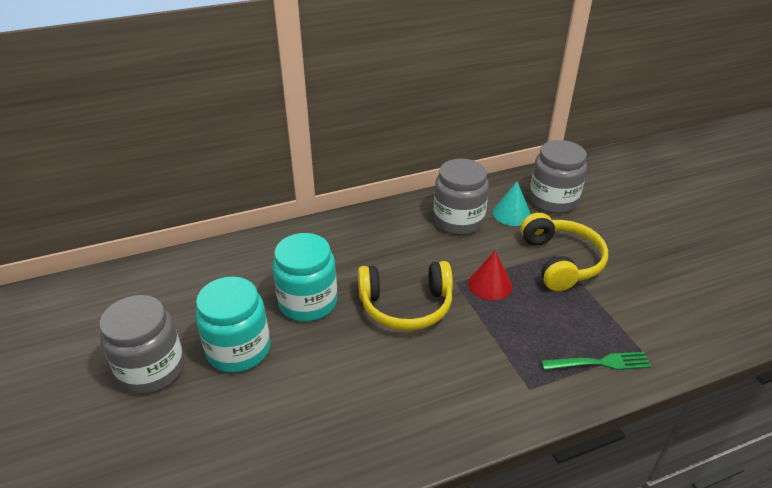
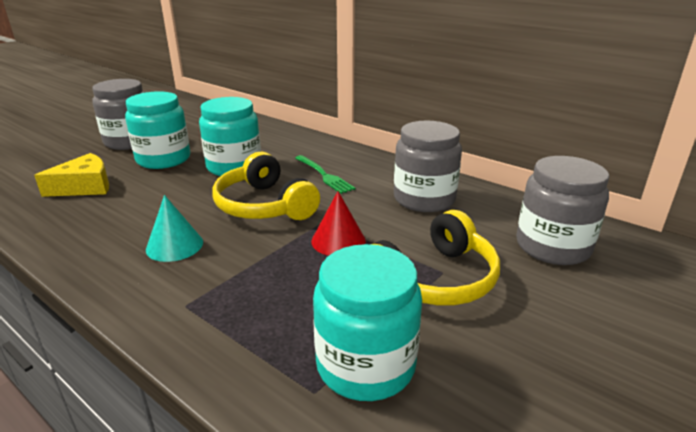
camera: 60 degrees right, 10 degrees down
(257, 428) = (85, 187): none -> yellow cheese
(511, 214) = (482, 225): turquoise cone -> turquoise cone (174, 245)
(600, 363) = (260, 353): green fork -> green fork (324, 175)
(628, 322) = (365, 365): none -> turquoise jar

